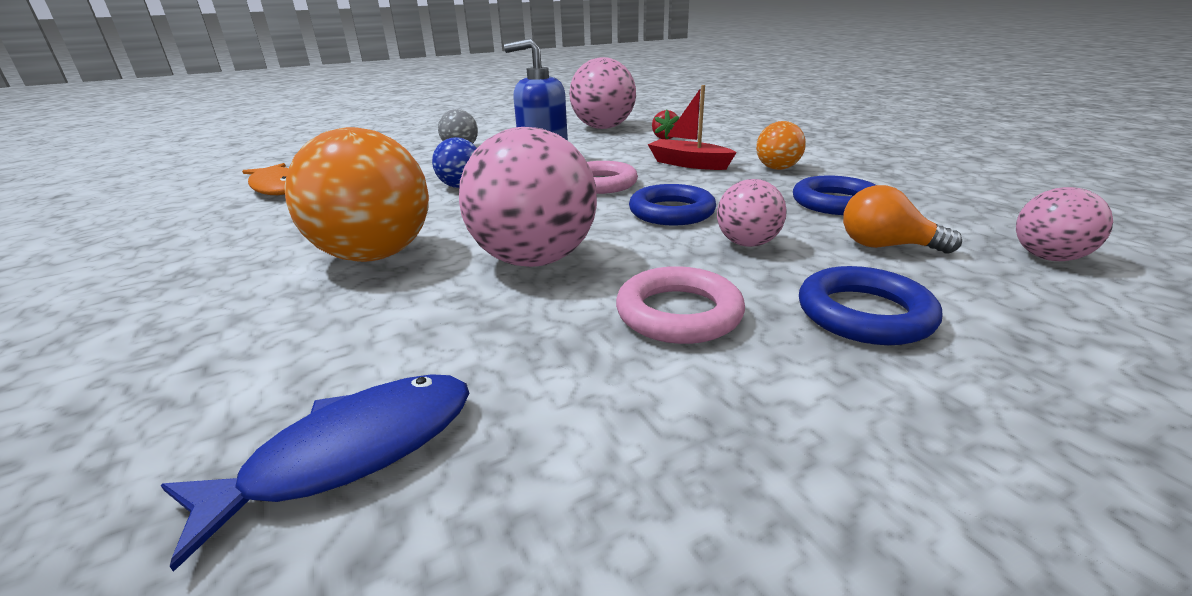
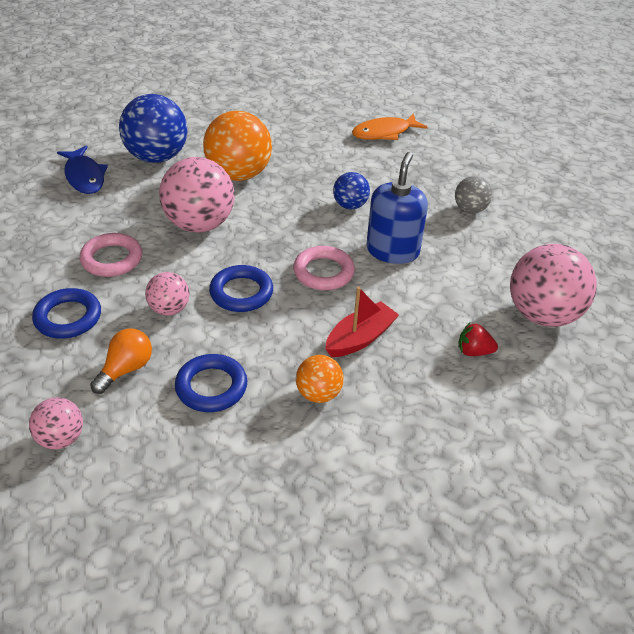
camera: 100 degrees right, 15 degrees up
(276, 351) = (157, 157): none -> blue ball

